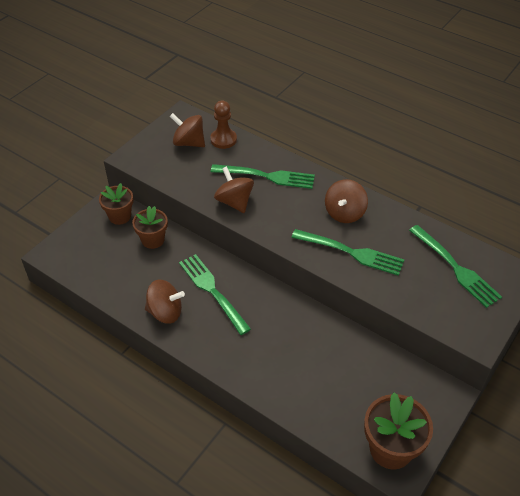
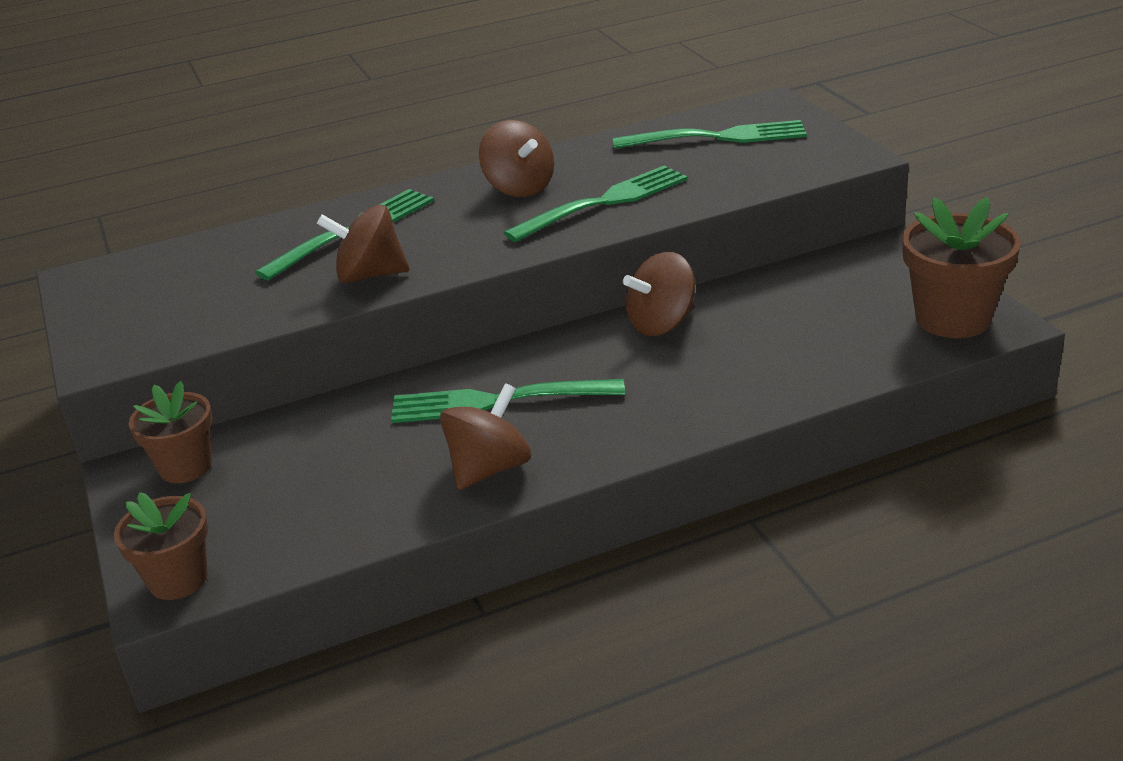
camera: 55 degrees left, 15 degrees down
(153, 240) = (298, 439): brown flower pot -> brown flower pot (178, 579)
(189, 143) = (162, 286): brown spinning top -> brown spinning top (661, 323)
(223, 139) = (209, 251): brown pawn -> none

